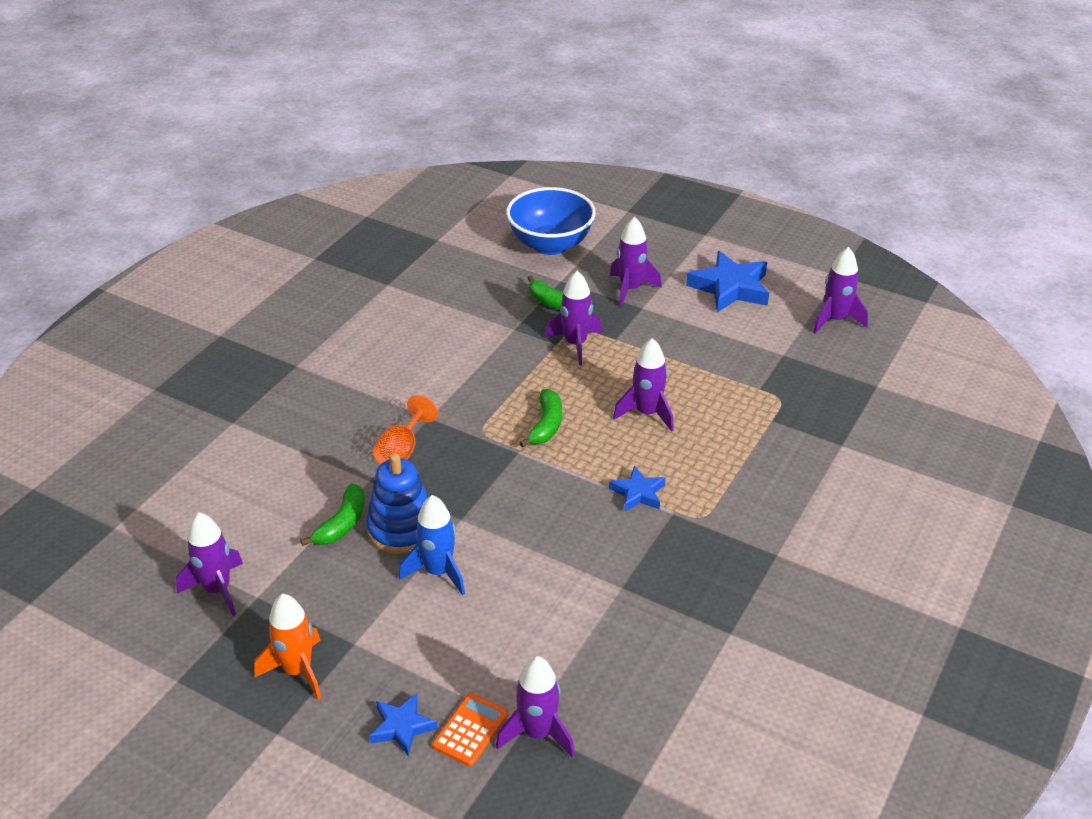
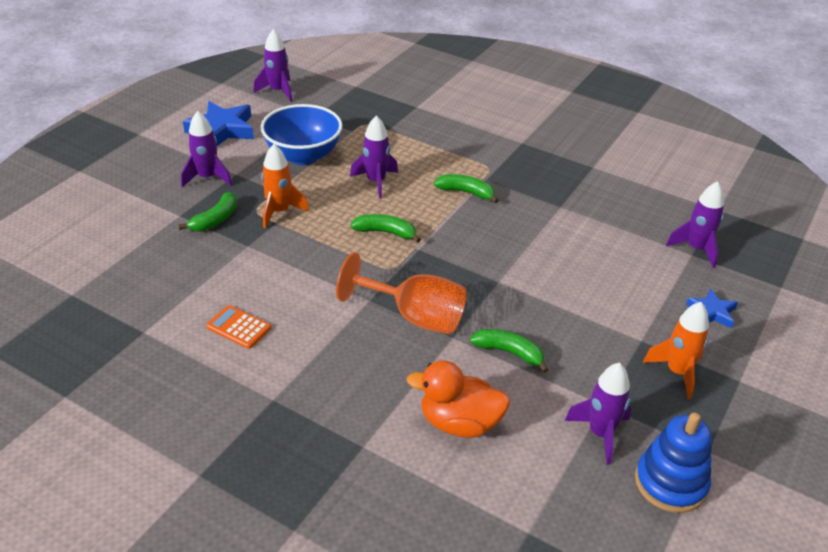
camera: 90 degrees left, 0 degrees up
(249, 484) = (459, 423): none -> orange duck
(401, 451) = (414, 317): orange goblet -> orange goblet, size x1.63
(402, 529) = (513, 315): blue stacking toy -> blue stacking toy (670, 483)
(438, 572) = (559, 294): blue rocket -> none
(470, 730) = (703, 279): orange calculator -> orange calculator (238, 327)
(550, 245) = (117, 218): blue bowl -> blue bowl (303, 156)
(575, 344) = (279, 211): purple rocket -> orange rocket
(638, 493) = (466, 192): blue star -> green banana

